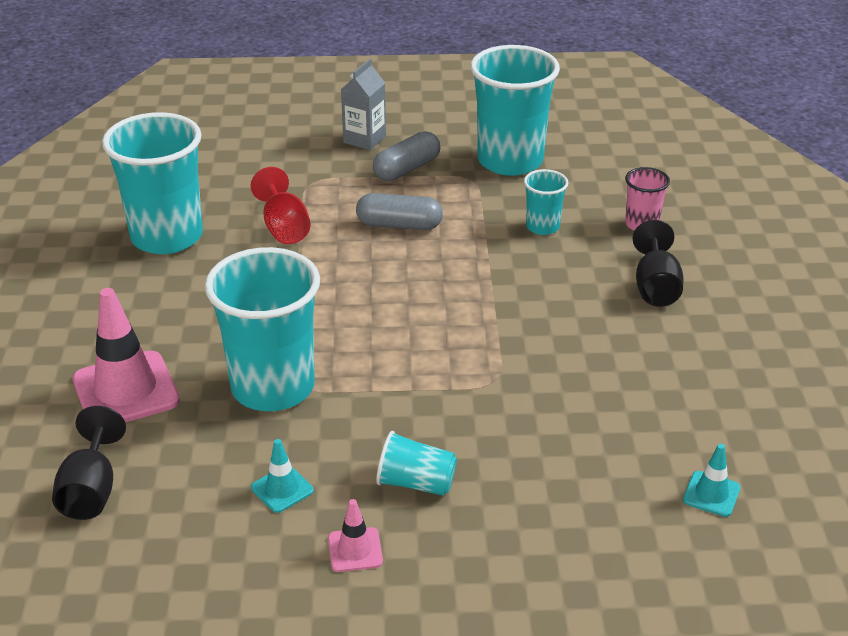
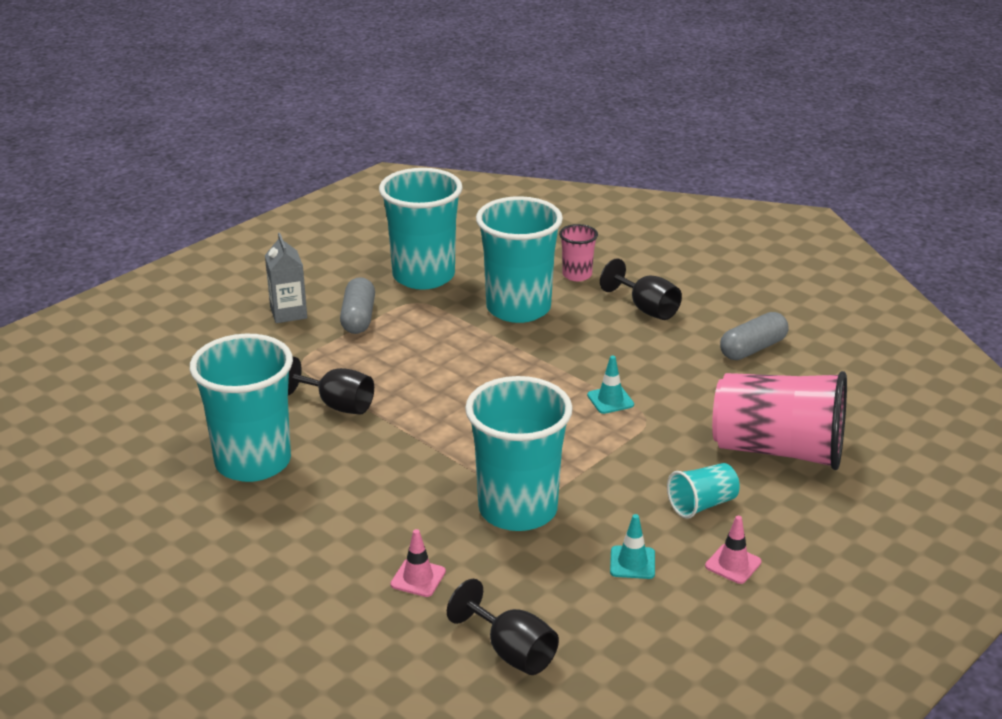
camera: 45 degrees left, 5 degrees down
(126, 390) = (418, 578): pink traffic cone -> pink traffic cone, size x0.49
(284, 228) = (337, 405): red goblet -> black goblet
(399, 225) = (420, 358): grey capsule -> grey capsule (753, 349)
(542, 227) = (518, 308): turquoise cup -> turquoise cup, size x2.11
(562, 483) = (778, 450): none -> pink cup
(711, 494) = (856, 406): turquoise traffic cone -> turquoise traffic cone (610, 400)

